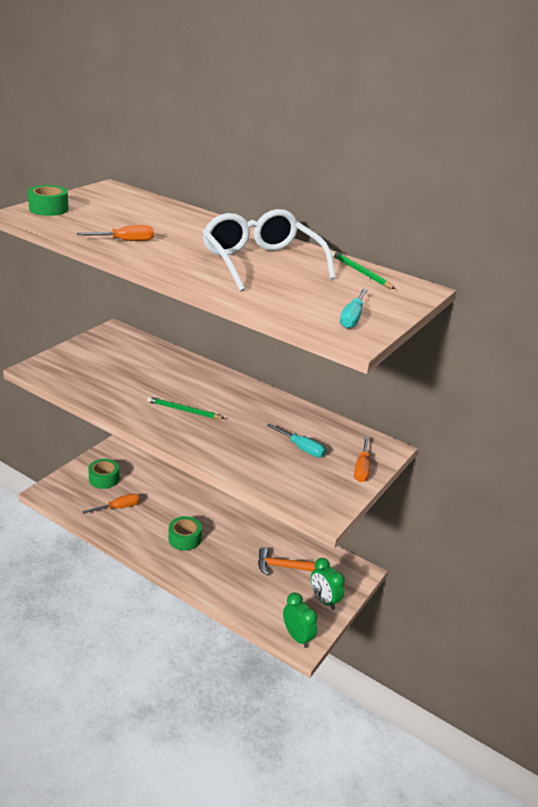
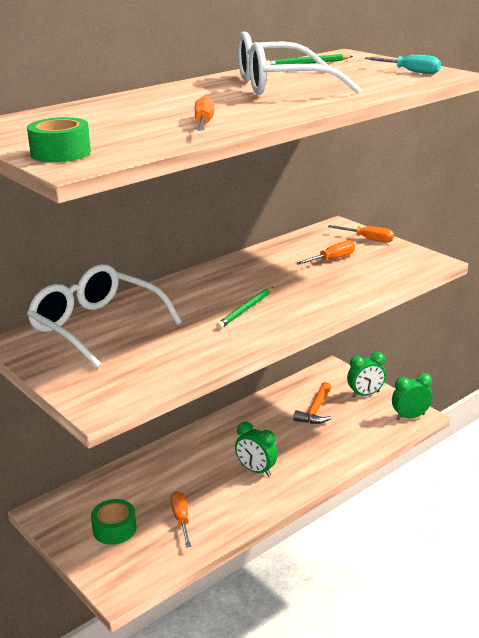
camera: 70 degrees left, 5 degrees down
(141, 354) = (97, 327): none -> white glasses
(184, 539) = (256, 470): green tape -> green clock
(302, 448) = (332, 259): turquoise screwdriver -> orange screwdriver

